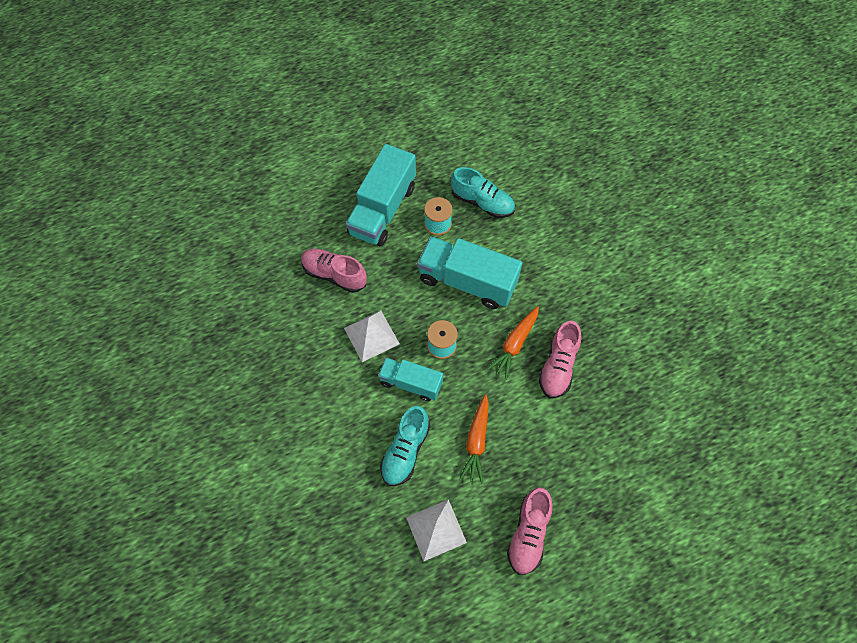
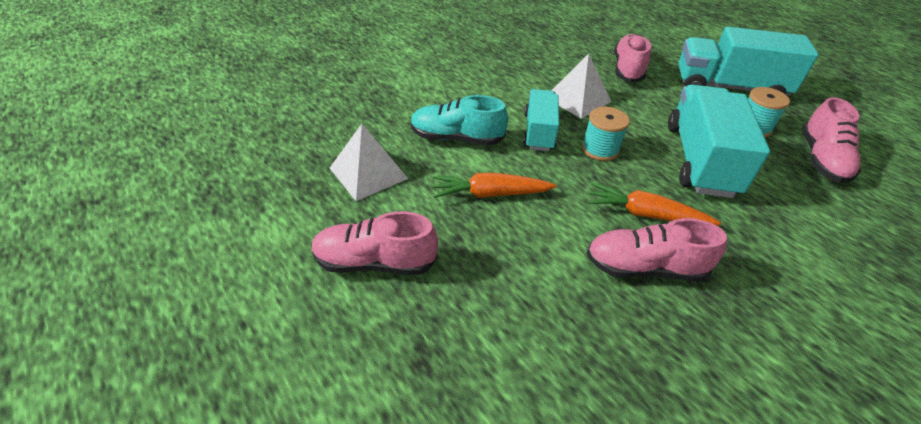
camera: 75 degrees right, 20 degrees down
(482, 202) = (821, 159): turquoise shoe -> pink shoe

